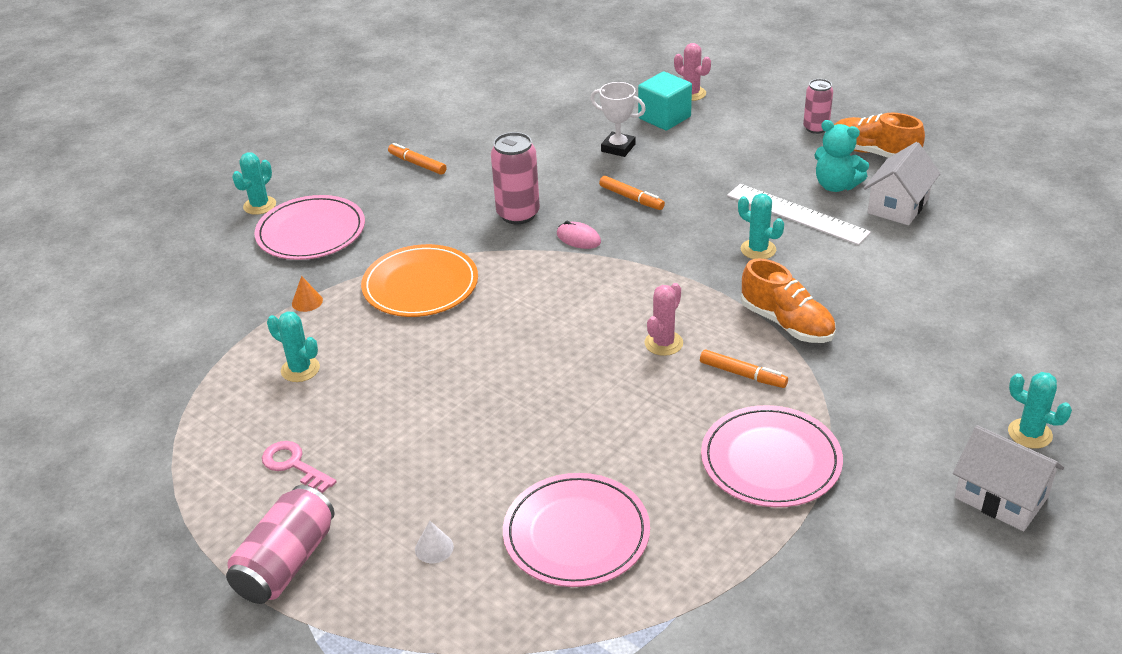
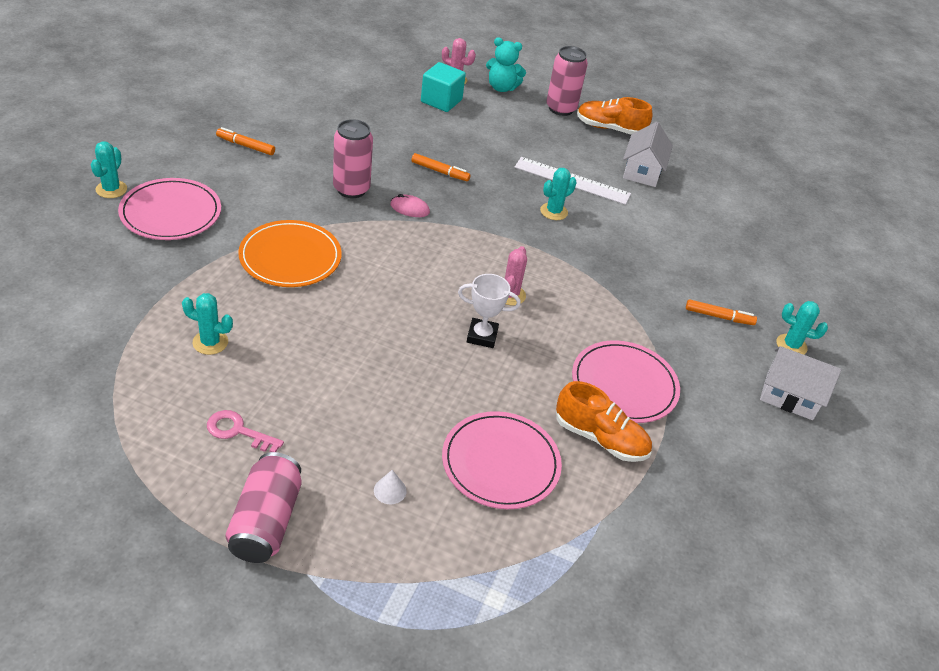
camera: 25 degrees left, 5 degrees up
(307, 301) = (192, 278): orange cone -> none
(618, 148) = (413, 128): white trophy -> white trophy (482, 336)
(742, 374) = (579, 316): orange marker -> orange marker (719, 316)
(758, 249) = (554, 212): turquoise cactus -> turquoise cactus turned 60 degrees counterclockwise
(787, 323) = (596, 272): orange shoe -> orange shoe (600, 438)
(816, 128) = (561, 108): pink can -> pink can, size x1.57
(836, 186) = (592, 156): turquoise teddy bear -> turquoise teddy bear (502, 88)

